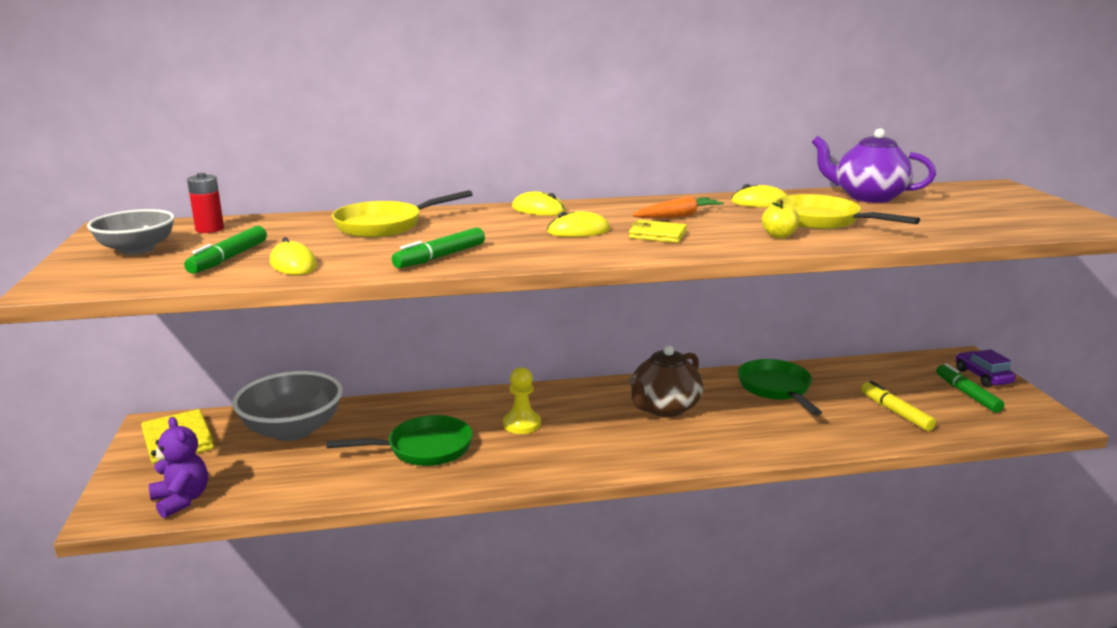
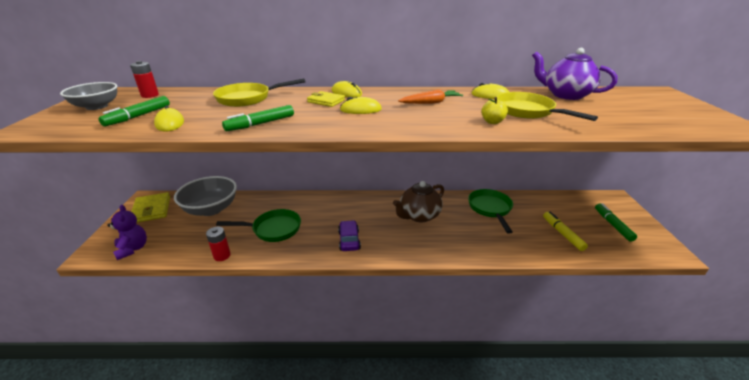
camera: 10 degrees right, 10 degrees up
(353, 493) = (222, 256): none -> red battery
(522, 424) = (333, 218): yellow pawn -> none
(657, 235) = (410, 116): yellow wallet -> yellow wallet (326, 101)
(982, 376) = (625, 213): purple car -> purple car (349, 240)

